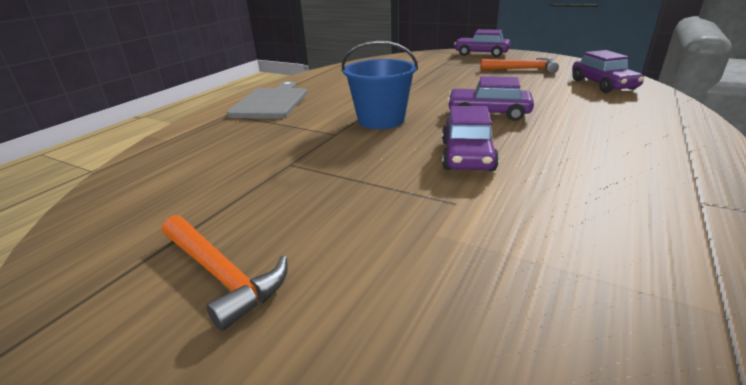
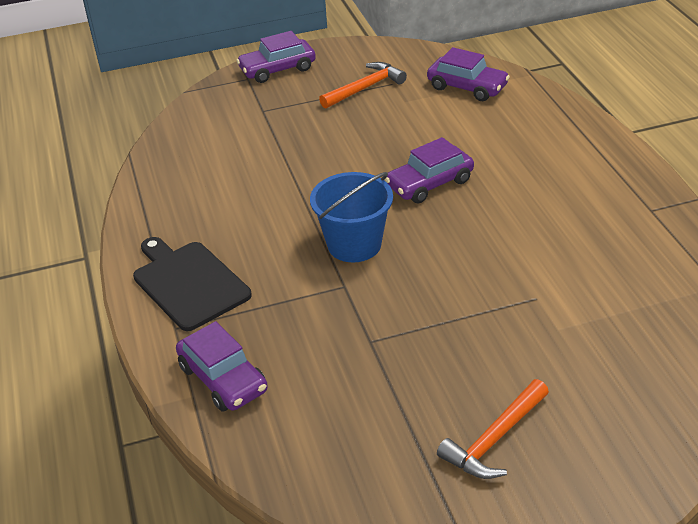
camera: 45 degrees left, 10 degrees up
(222, 275) = (494, 439): orange hammer -> orange hammer turned 135 degrees clockwise
(271, 102) = (189, 283): grey cutting board -> black cutting board
(467, 155) = (484, 247): purple car -> purple car (223, 379)

